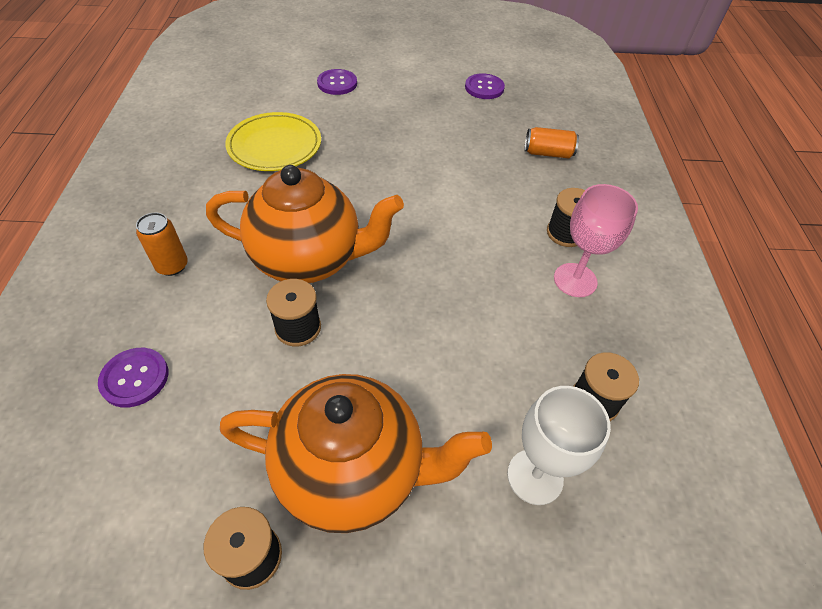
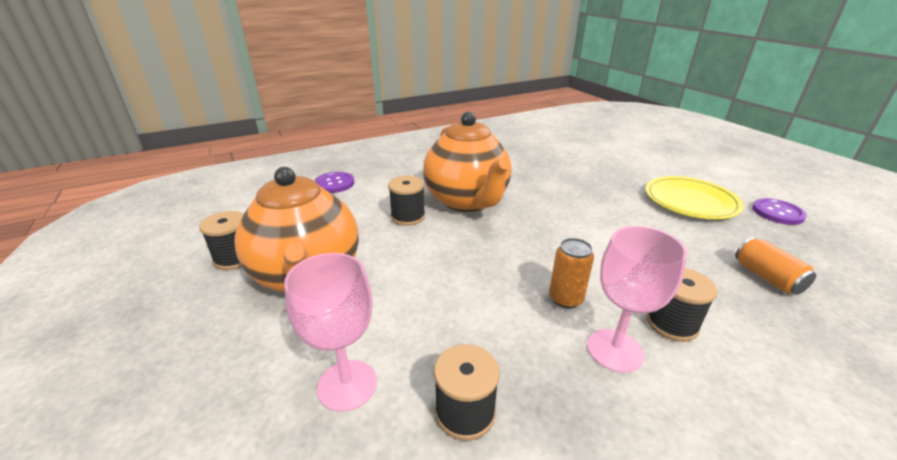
camera: 65 degrees right, 20 degrees down
(172, 266) = (416, 165): orange can -> orange can (565, 299)
(275, 146) = (547, 158): yellow plate -> yellow plate (690, 201)
(337, 83) = (643, 156): purple button -> none
(535, 476) = (347, 385): white goblet -> pink goblet

